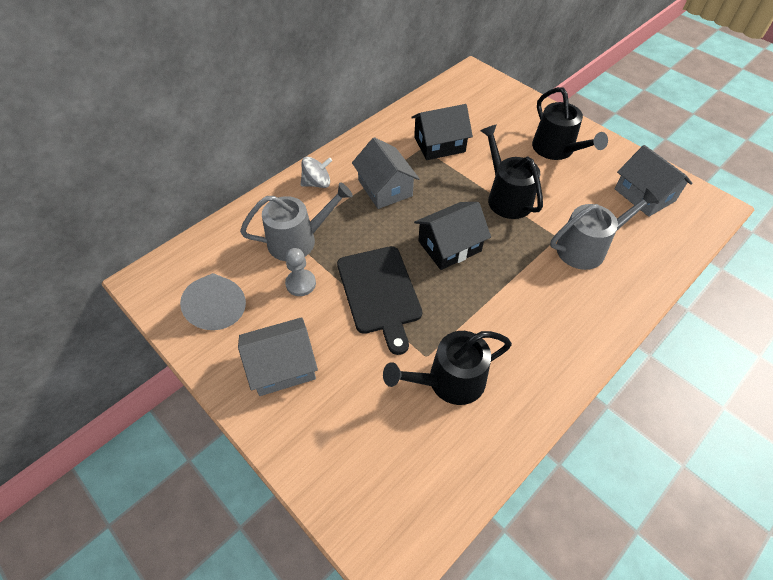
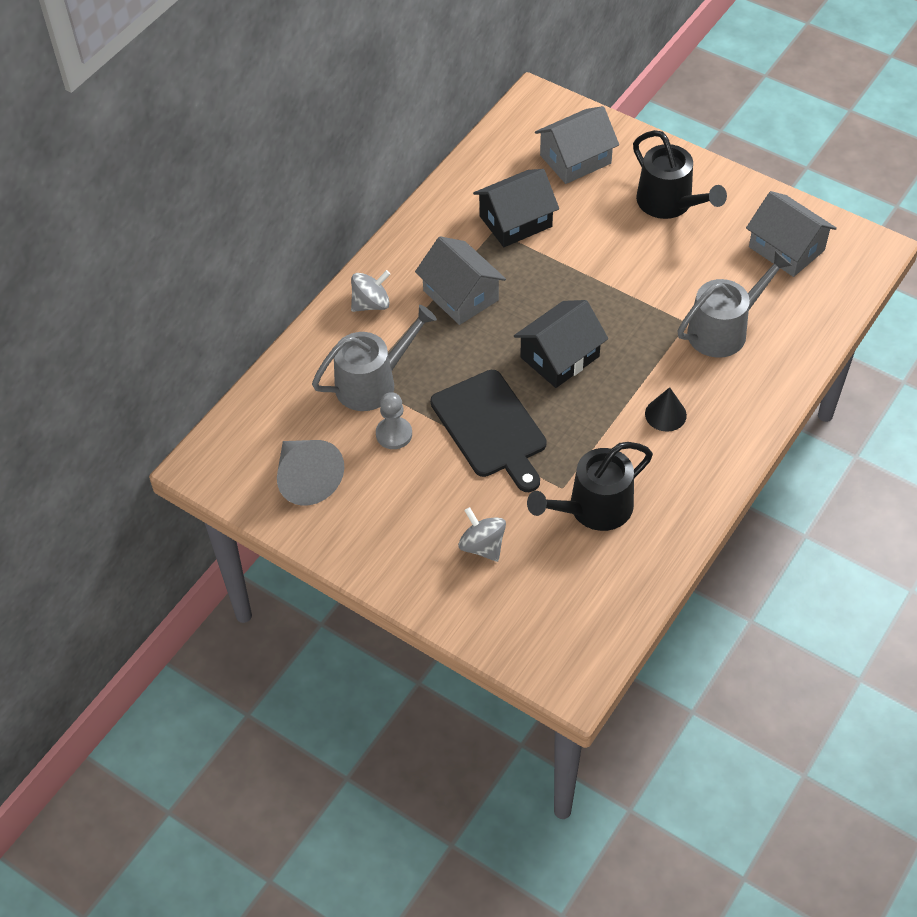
camera: 10 degrees left, 0 degrees up
(282, 366) = (404, 528): grey house -> grey house (575, 159)
(343, 397) = (482, 546): none -> grey spinning top
(506, 197) = (617, 281): black watering can -> none
(528, 308) = (665, 414): none -> black cone

